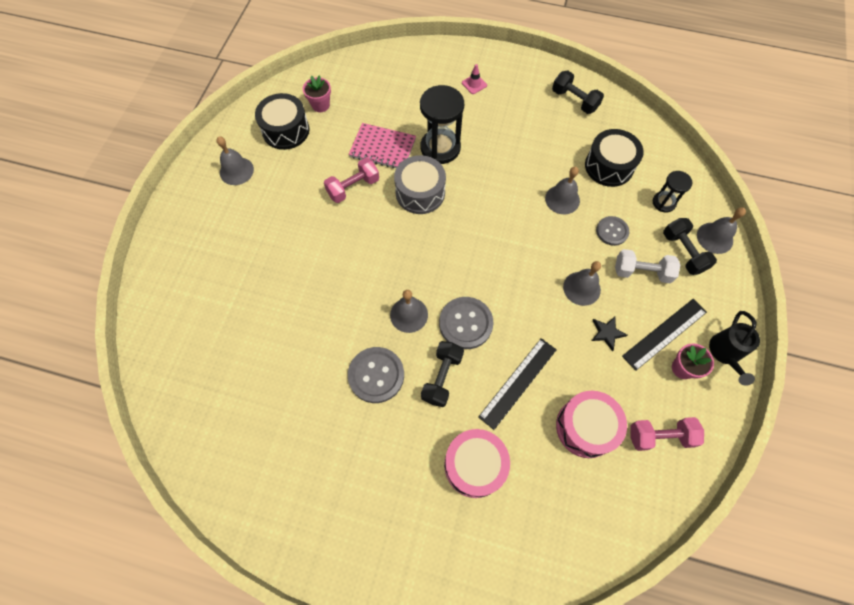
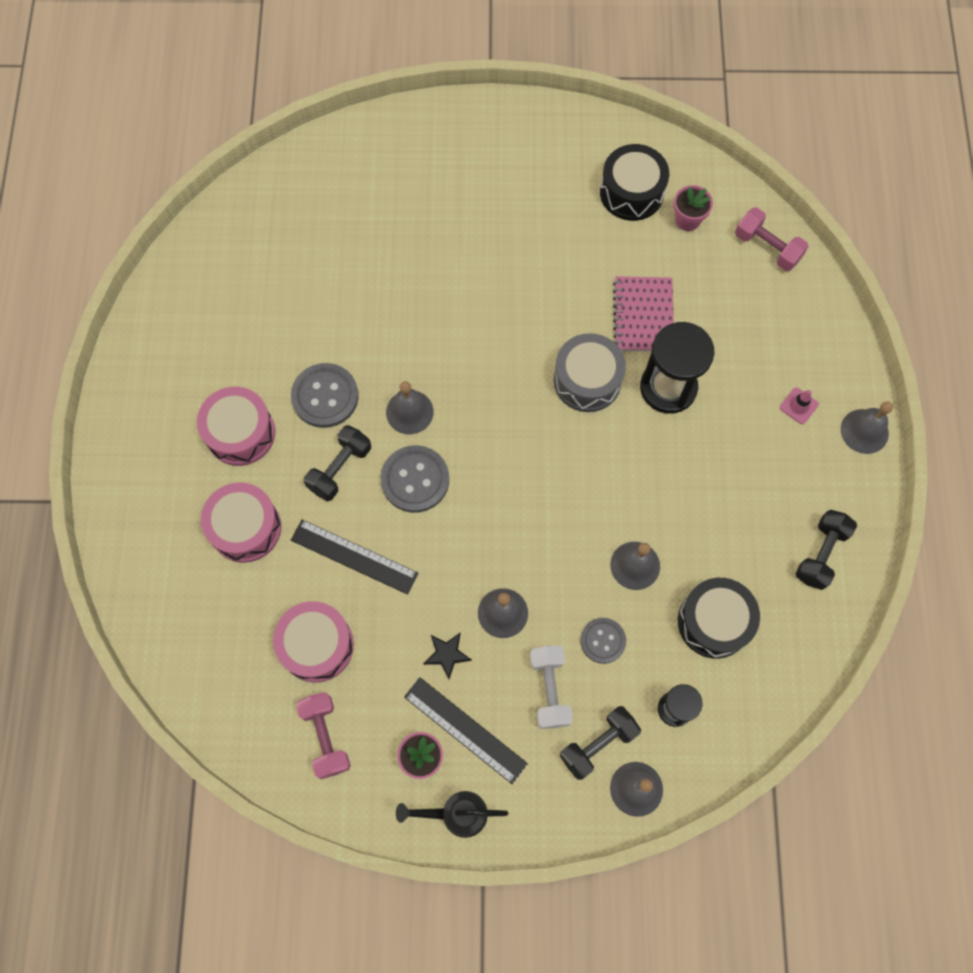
camera: 75 degrees right, 5 degrees up
(236, 171) = (551, 159): grey bell -> grey bell (864, 431)
(353, 187) = (569, 298): pink dumbbell -> pink dumbbell (767, 247)
(388, 452) = (240, 433): none -> pink drum
(442, 377) = (340, 468): black dumbbell -> black dumbbell turned 60 degrees counterclockwise

